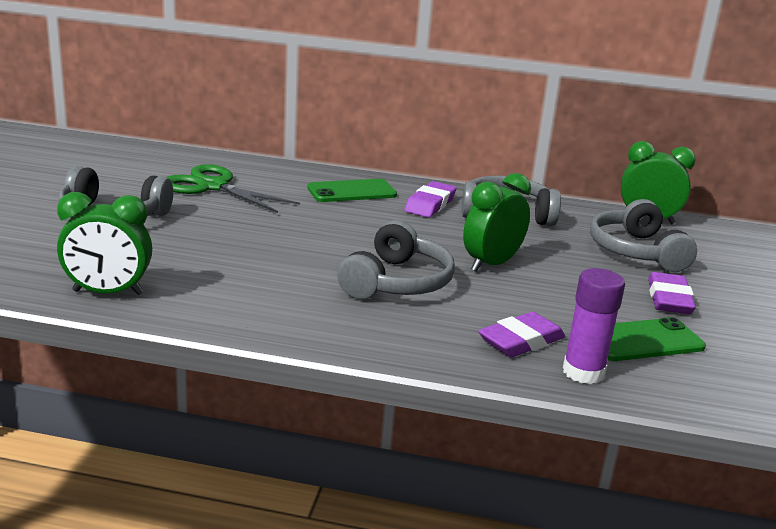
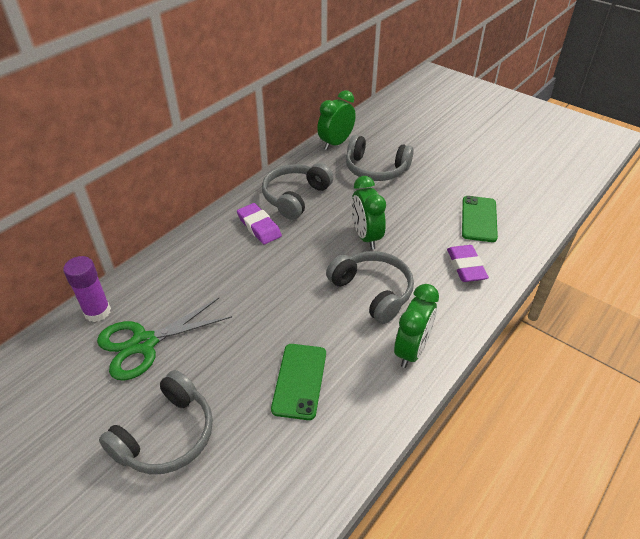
camera: 60 degrees left, 20 degrees up
(108, 293) = (322, 471): green clock -> green clock (411, 350)
(352, 192) = (210, 259): green phone -> green phone (299, 381)
(583, 372) = (505, 257): purple glue stick -> purple glue stick (97, 312)
(669, 299) = (437, 186): purple eraser -> none

